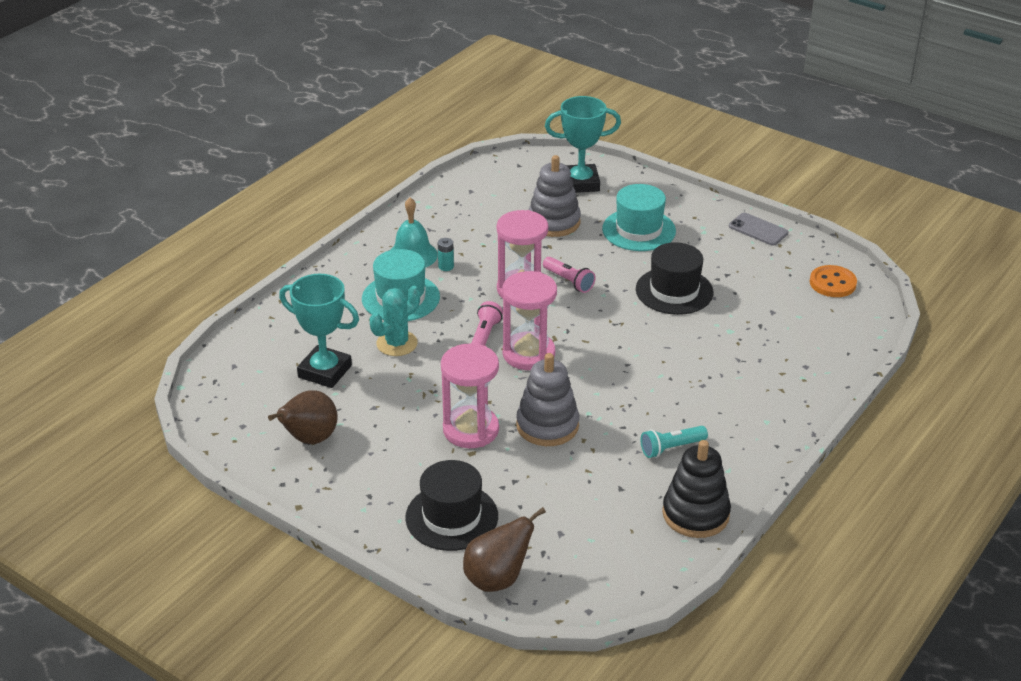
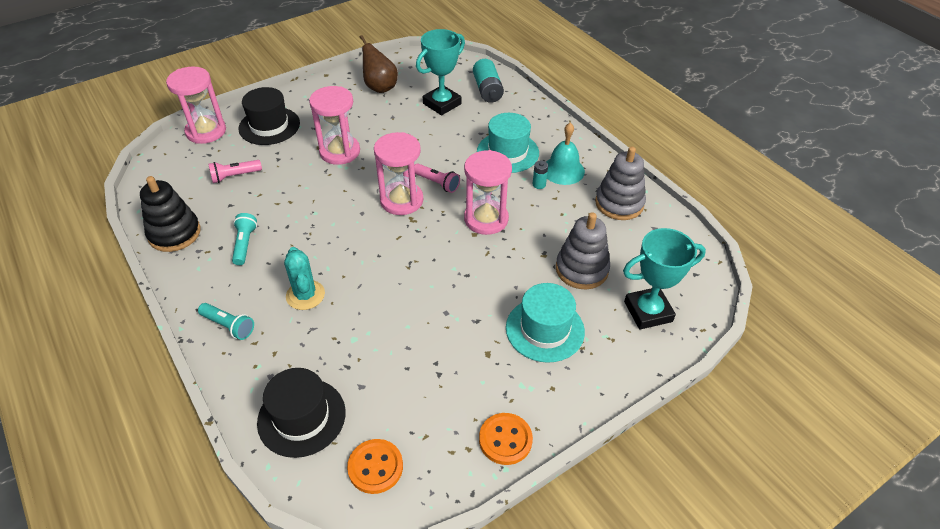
camera: 110 degrees right, 10 degrees up
(275, 340) = (487, 90): none -> turquoise battery
(397, 343) = (453, 139): turquoise cactus -> turquoise cactus (305, 295)
(497, 579) = (206, 131): brown pear -> pink hourglass
(547, 425) = (317, 188): grey stacking toy -> grey stacking toy (619, 203)
(569, 281) = (483, 251): pink flashlight -> pink flashlight (235, 176)
(580, 183) = (648, 311): turquoise trophy -> turquoise trophy turned 60 degrees clockwise
(674, 291) = (433, 320): black hat -> black hat (301, 417)
(758, 229) = (505, 440): grey phone -> orange button
(778, 414) = (229, 326): none -> turquoise flashlight

